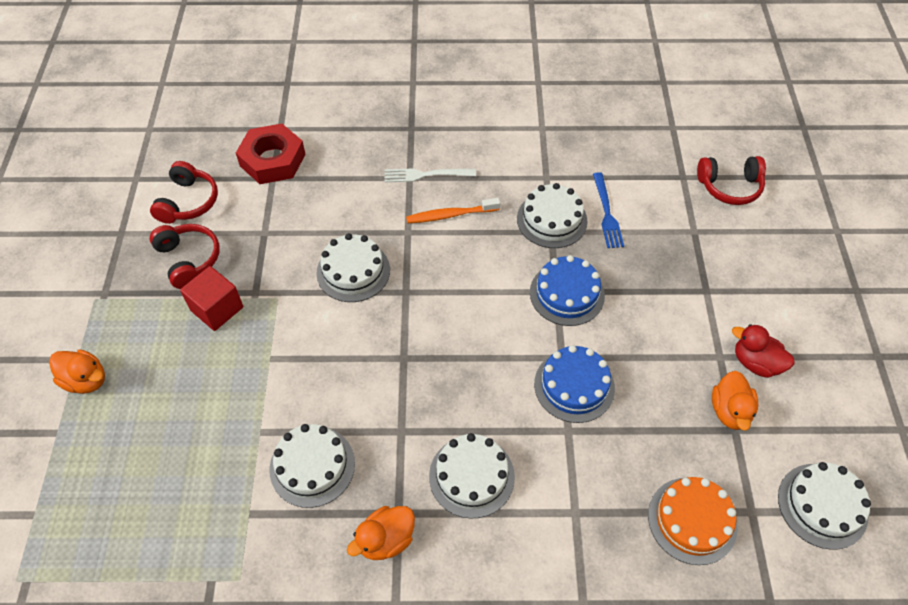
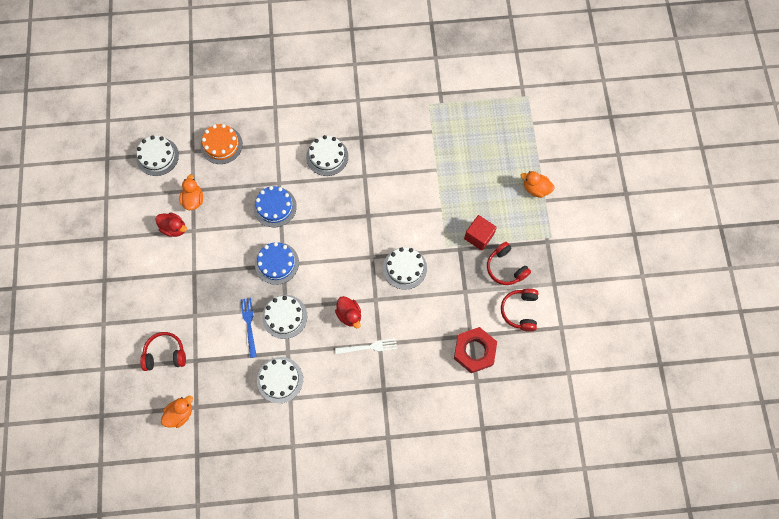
camera: 175 degrees right, 15 degrees up
(312, 466) = (406, 155): white cake -> white cake (280, 380)
(386, 540) = (365, 125): orange duck -> orange duck (180, 413)
(451, 215) = (349, 315): orange toothbrush -> red duck

